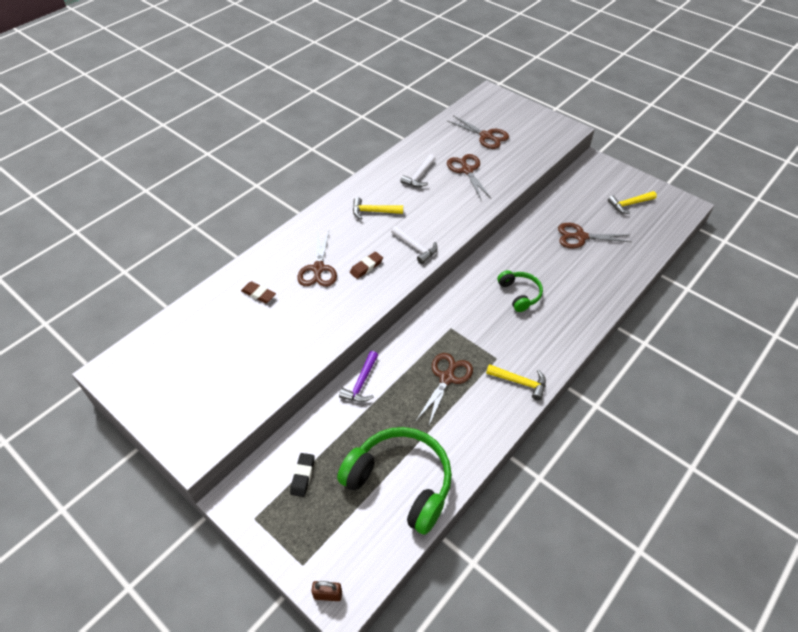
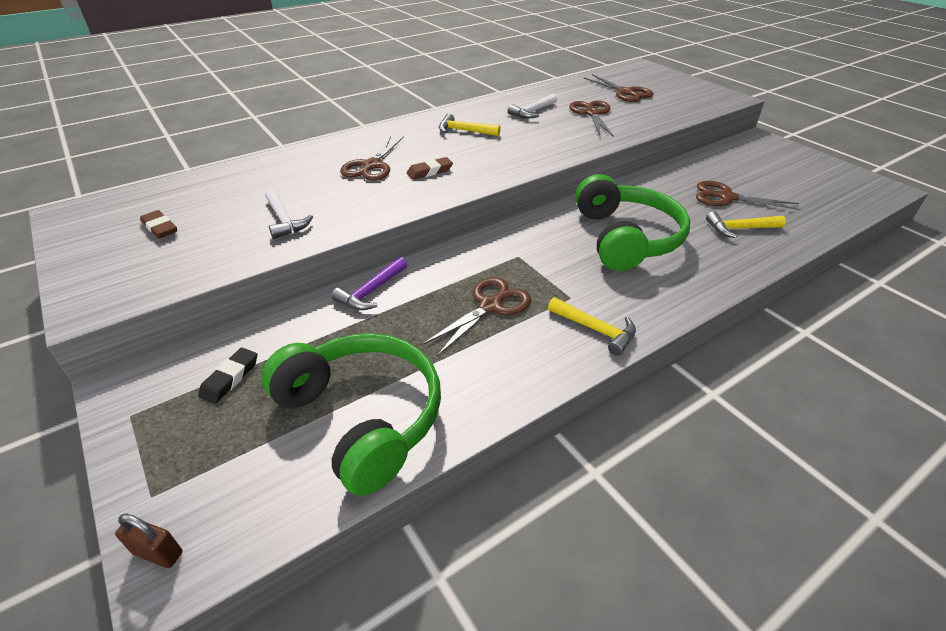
camera: 15 degrees right, 10 degrees down
(258, 294) = (288, 176): brown eraser -> brown eraser (160, 228)
(415, 247) = (499, 164): white hammer -> white hammer (284, 220)
(519, 294) = (626, 238): green headphones -> green headphones, size x1.89
(629, 204) = (801, 177): yellow hammer -> yellow hammer (740, 229)

